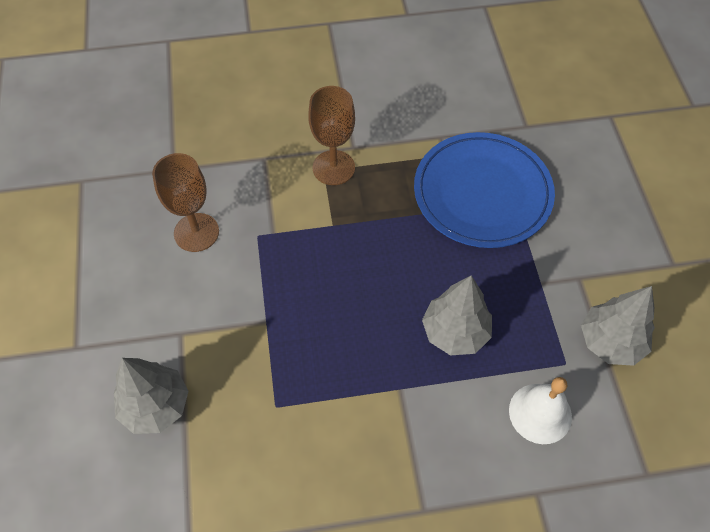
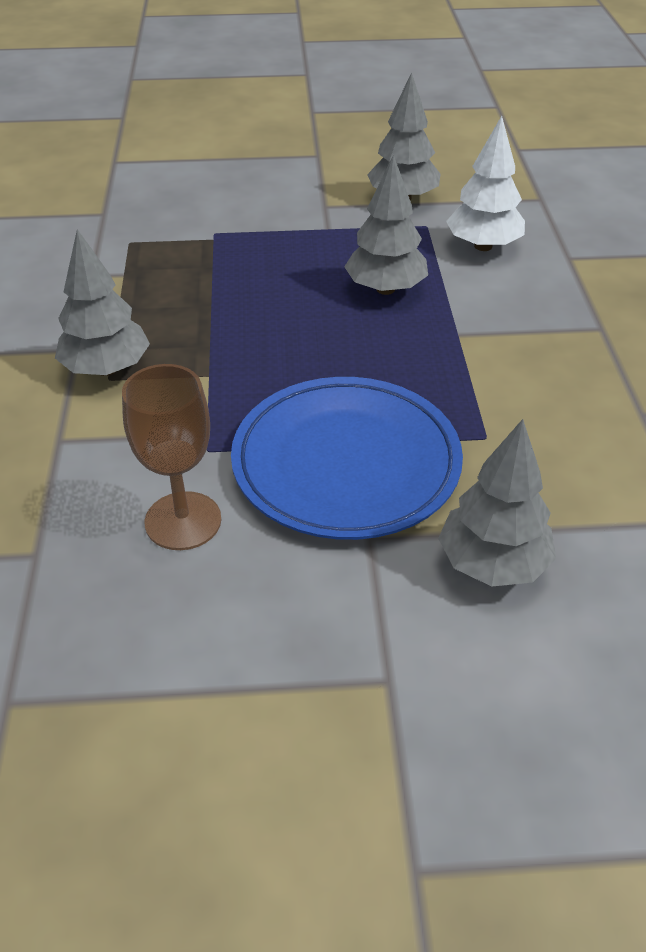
camera: 85 degrees left, 15 degrees down
(333, 168) = (107, 369): brown goblet -> grey tree
(482, 193) = (194, 253): blue plate -> blue plate (346, 463)
(540, 413) = (483, 246): white bell -> white tree

